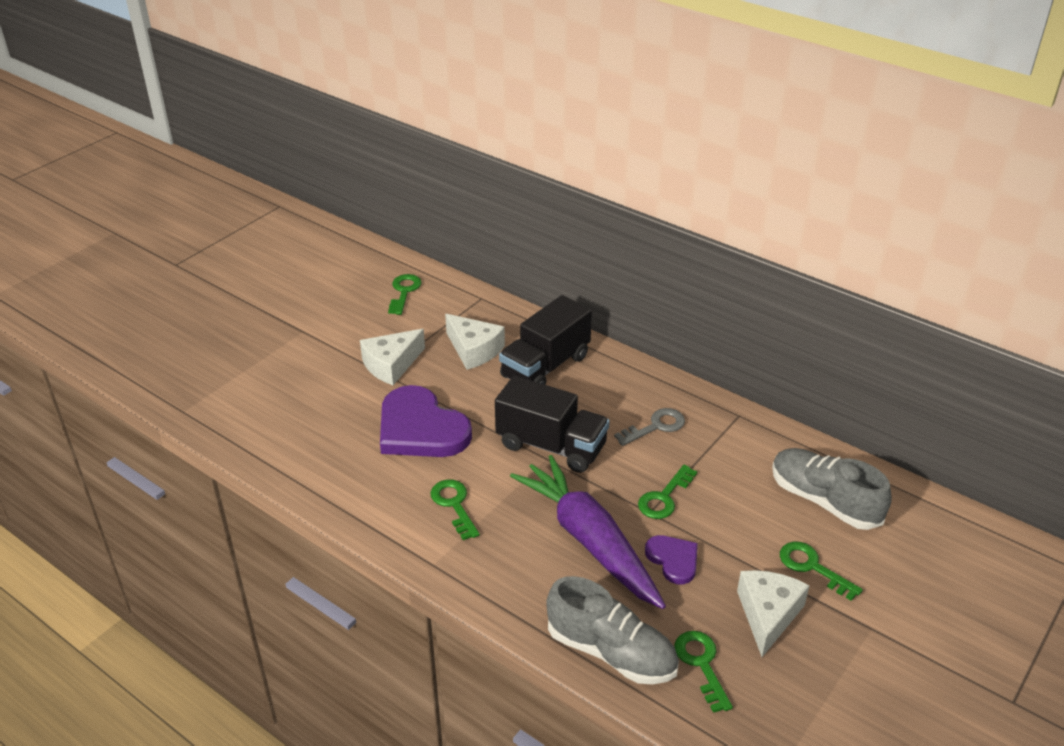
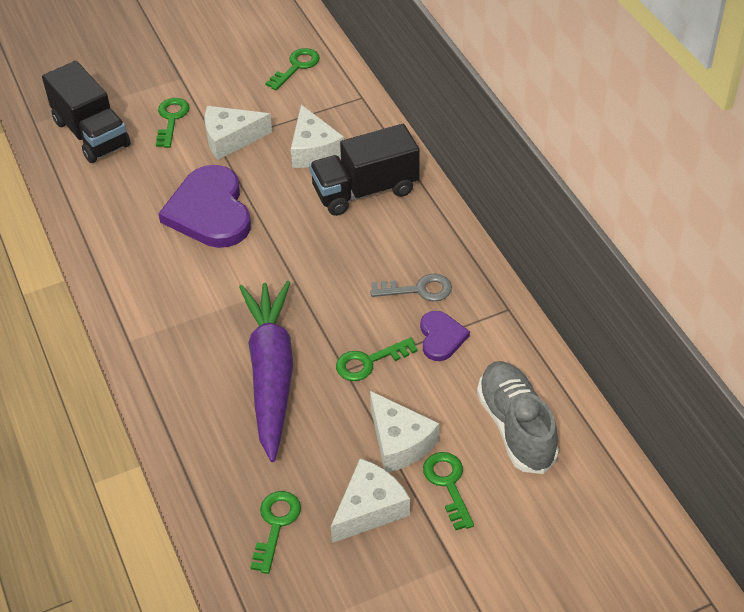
camera: 30 degrees right, 10 degrees up
(454, 505) = (184, 294): green key -> green key (171, 119)
(551, 446) = (308, 272): black truck -> black truck (91, 134)
(611, 652) = (210, 480): grey shoe -> none
(673, 560) = (329, 423): purple heart -> purple heart (441, 337)
(744, 551) = (399, 442): none -> white cheese

